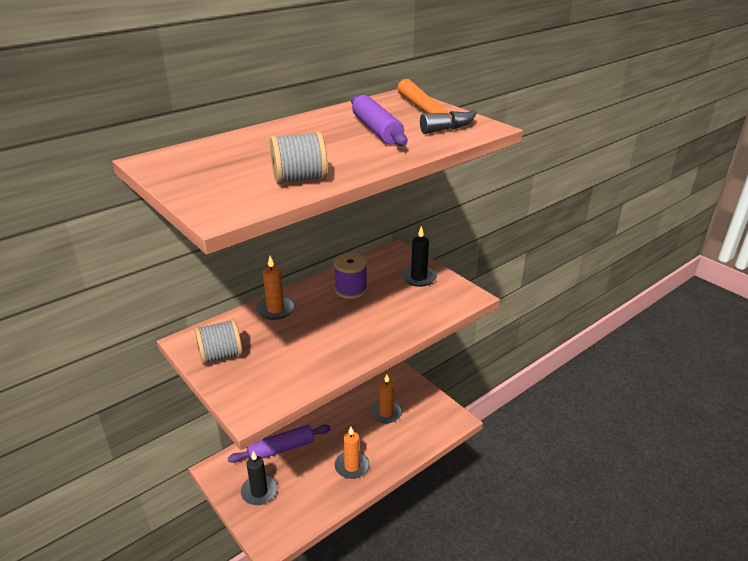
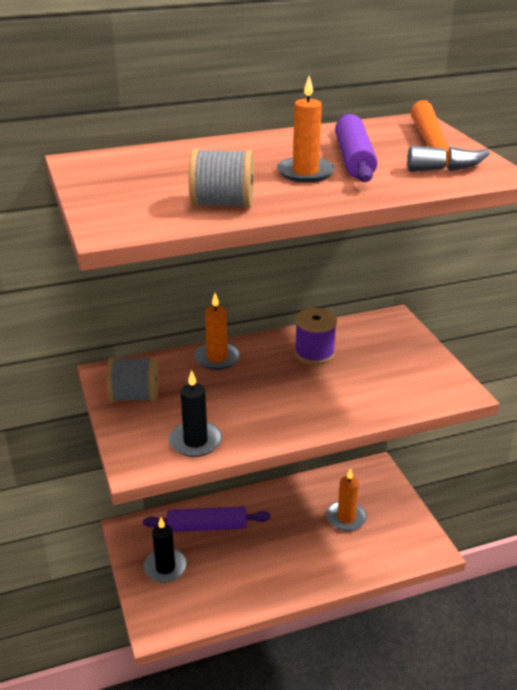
camera: 20 degrees right, 0 degrees up
(352, 466) = (280, 569): orange candle -> orange candle (305, 173)
(418, 278) = (405, 355): black candle -> black candle (195, 441)

